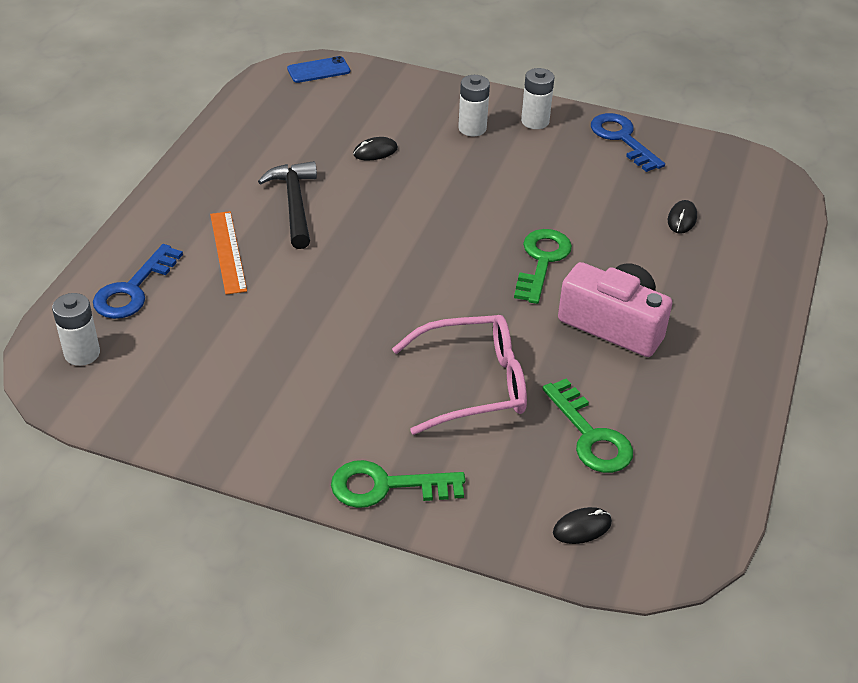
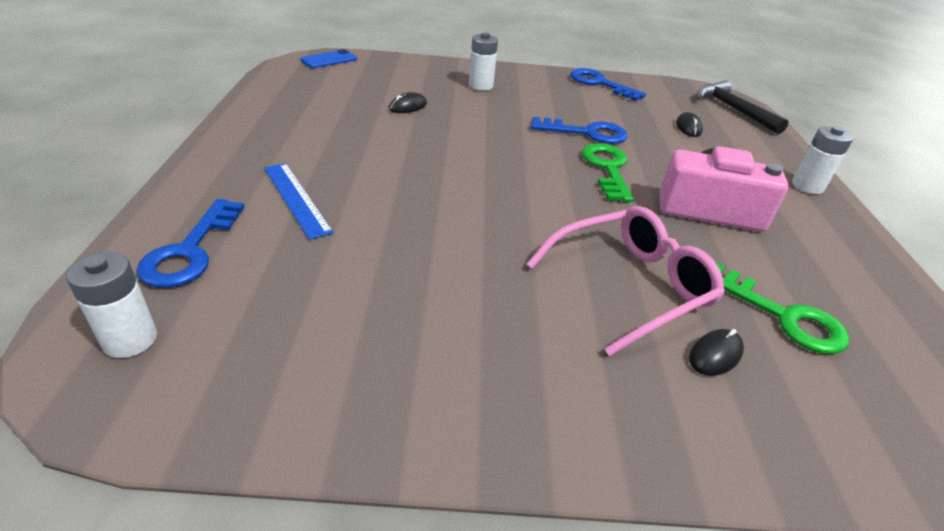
camera: 20 degrees left, 5 degrees down
(228, 252) = (296, 198): orange ruler -> blue ruler
(294, 204) = (351, 151): black hammer -> black hammer (734, 110)
(386, 486) = (621, 434): green key -> none
(535, 121) = (526, 78): white battery -> white battery (807, 186)
(552, 212) = (587, 133): none -> blue key
(582, 528) = (873, 429): black mouse -> black mouse (715, 355)

